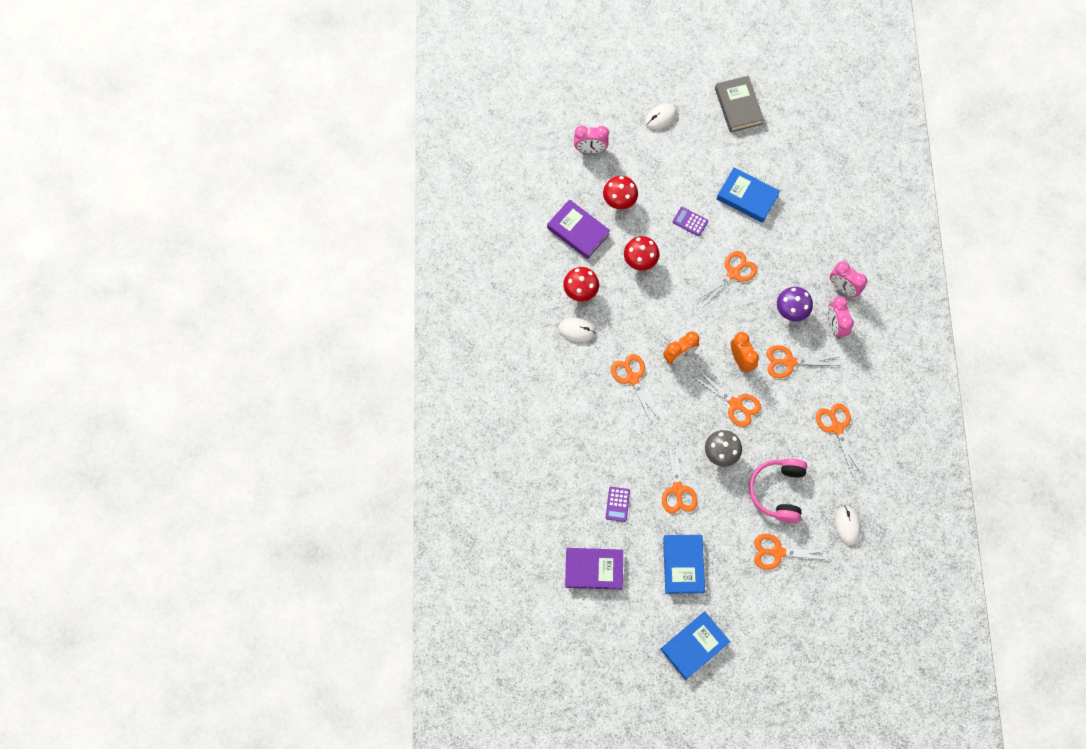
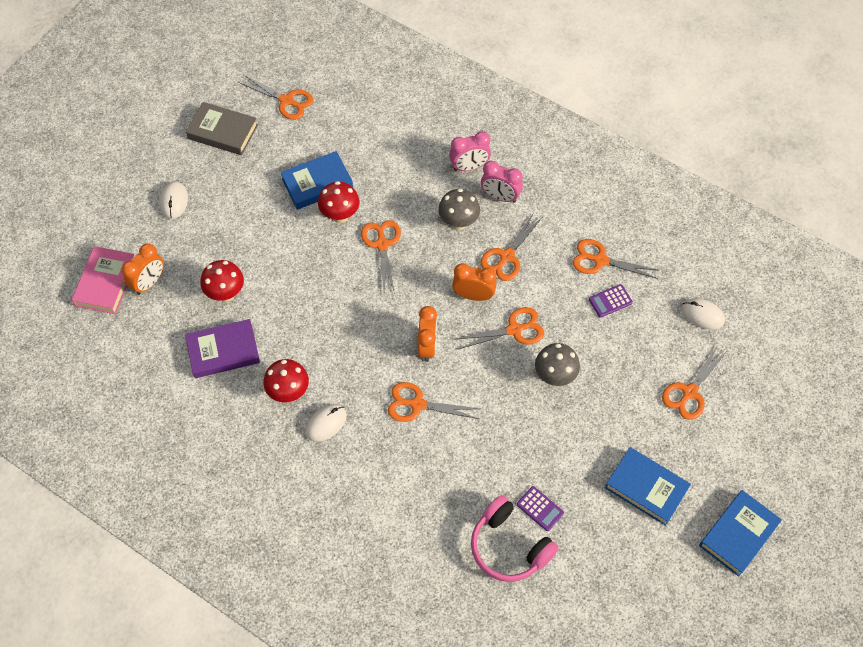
camera: 55 degrees left, 10 degrees down
(570, 123) = (106, 283): none -> pink book
(590, 149) = (149, 282): pink clock -> orange clock
(594, 569) = (594, 580): purple book -> none
(640, 262) = (303, 317): red mushroom -> red mushroom (340, 215)
(677, 489) = (564, 440): orange scissors -> orange scissors (286, 101)
(690, 221) = (300, 246): purple calculator -> purple calculator (610, 301)
(694, 646) = (738, 534): blue book -> blue book turned 45 degrees clockwise
(778, 491) = (628, 351): pink headphones -> pink headphones (509, 546)
(790, 311) = (458, 223): purple mushroom -> grey mushroom

